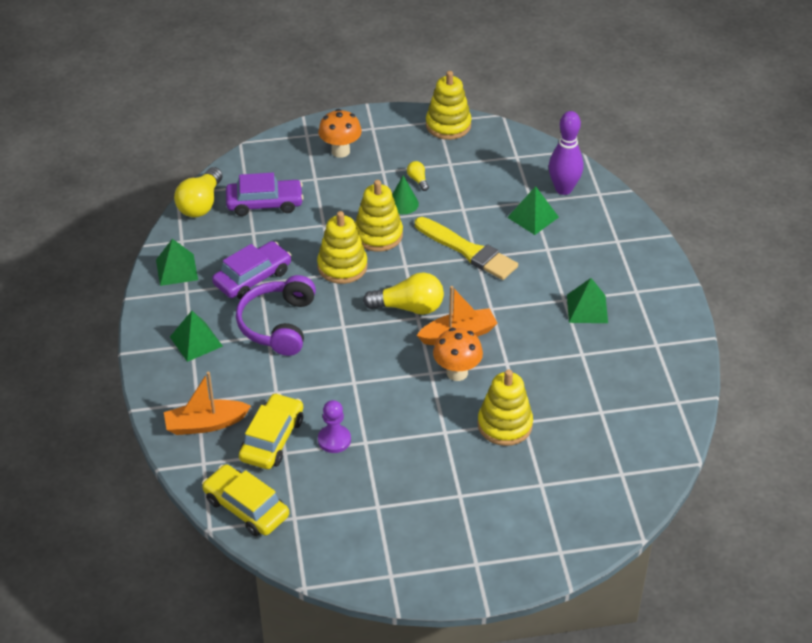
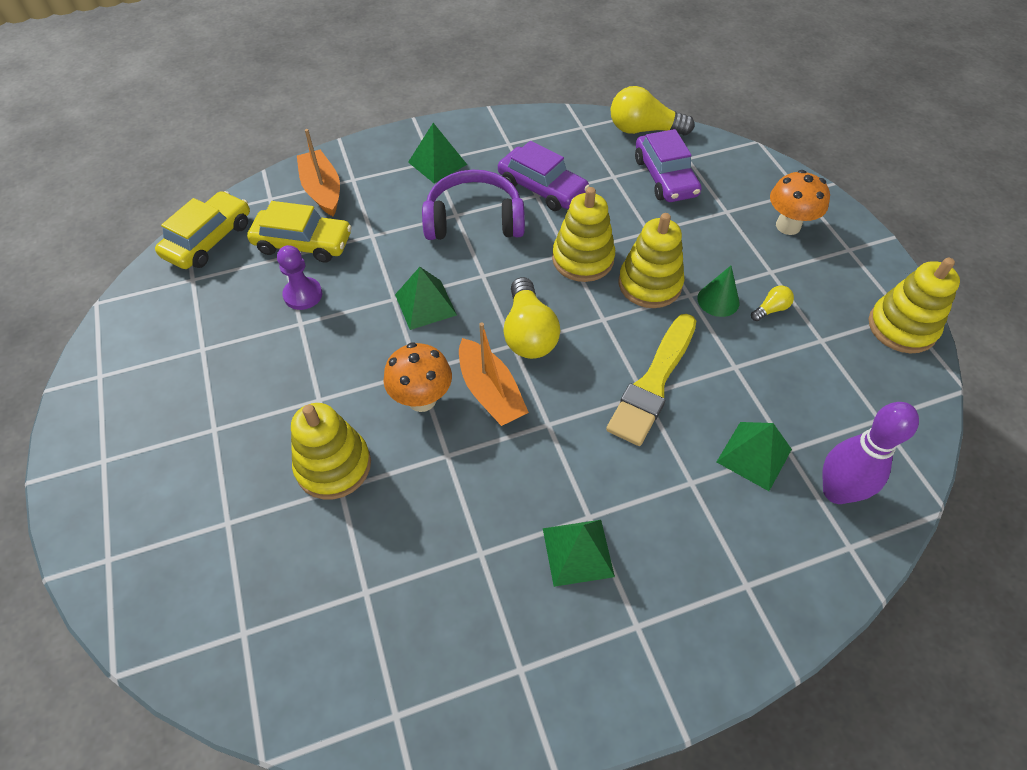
camera: 80 degrees right, 10 degrees up
(176, 269) = (538, 131): green pyramid -> green pyramid (425, 304)

